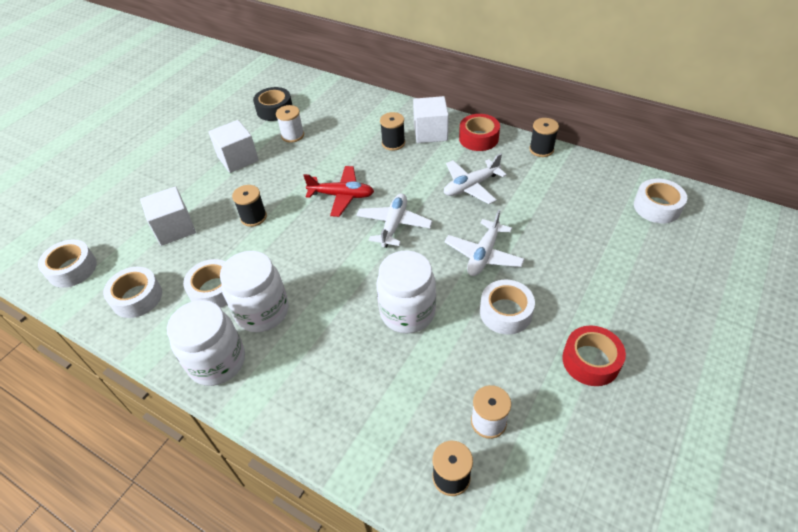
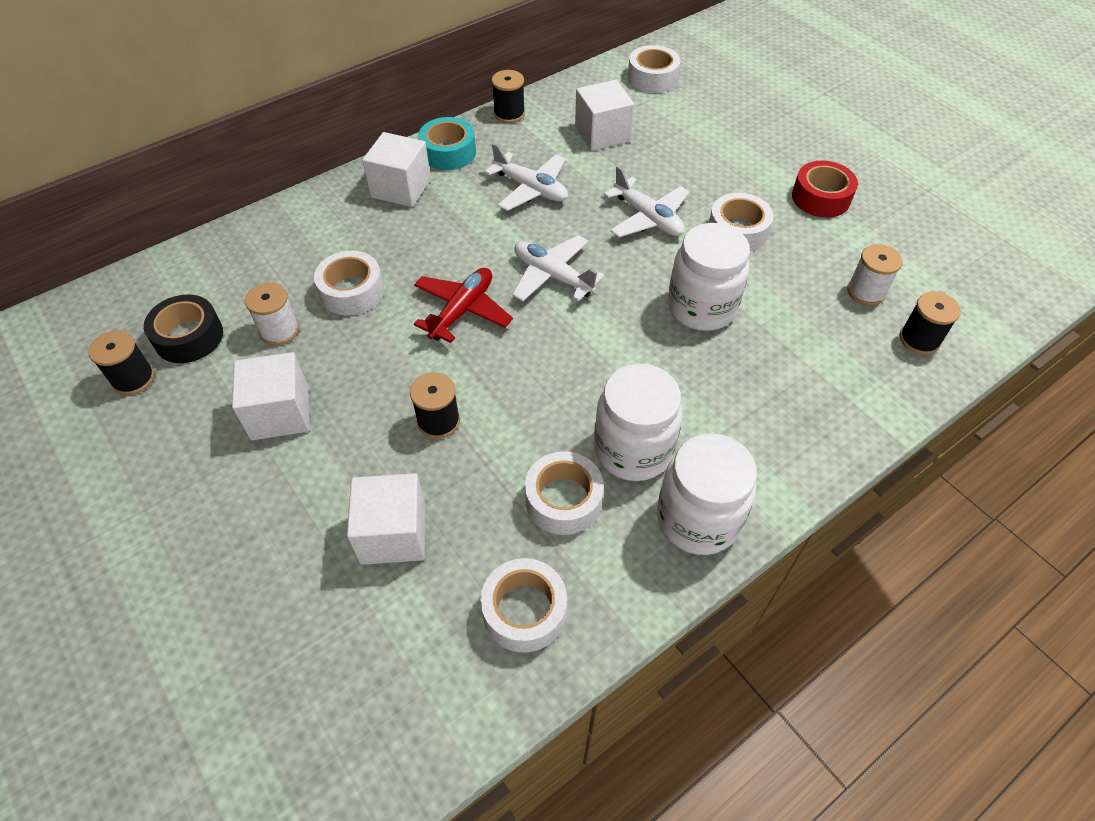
camera: 70 degrees left, 5 degrees up
(72, 269) = (395, 716): white tape -> white tape (352, 291)
(393, 143) = (393, 228): black spool -> black spool (133, 379)
(471, 186) = (531, 189): white plane -> white plane turned 45 degrees counterclockwise
(478, 138) = (448, 152): red tape -> turquoise tape
(559, 201) = (602, 134): none -> white cube

